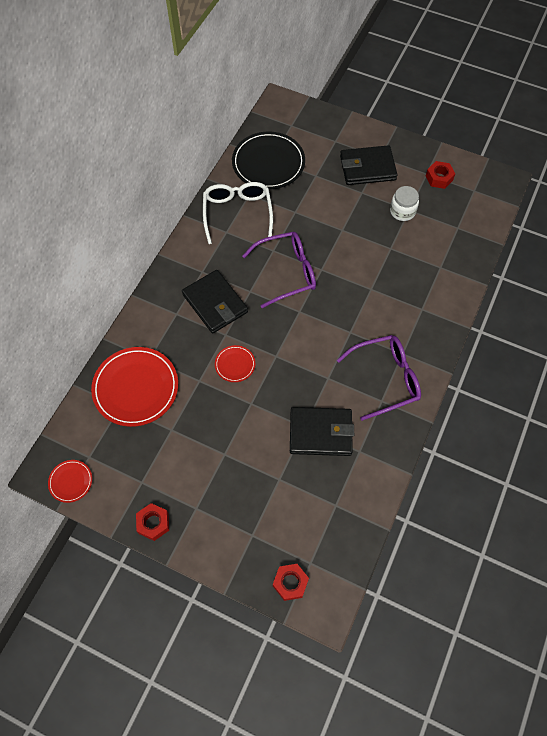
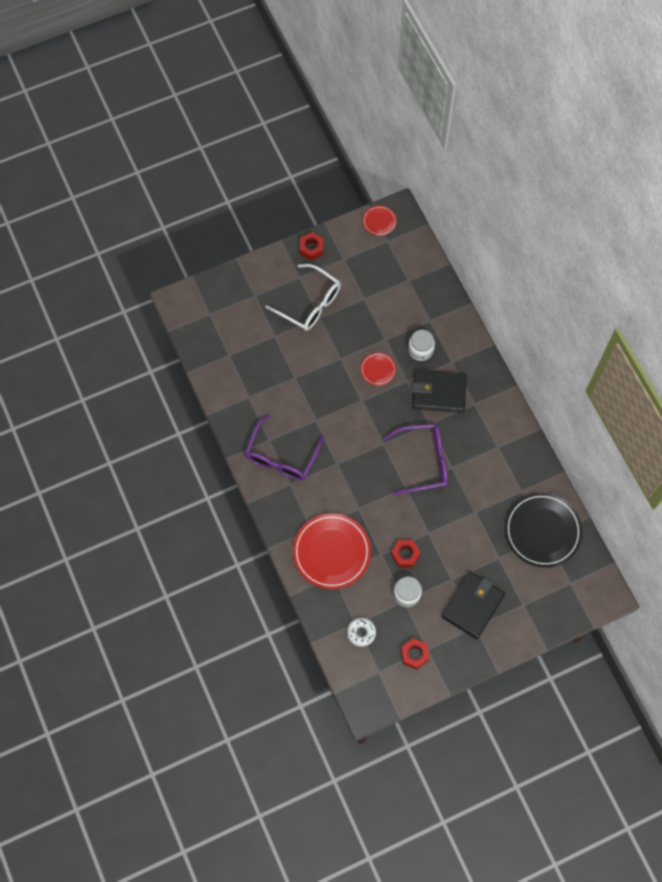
camera: 130 degrees right, 5 degrees up
(136, 388) = (414, 298): red plate -> red plate (331, 552)
(185, 345) = (420, 350): none -> white jar
(237, 213) = (509, 468): white glasses -> white glasses (310, 304)
(287, 272) = (423, 461): purple glasses -> purple glasses turned 120 degrees counterclockwise
(290, 583) = (209, 295): red nut -> red nut (405, 555)
(320, 433) = (282, 384): black wallet -> none
(460, 219) = (361, 633): none -> white donut

